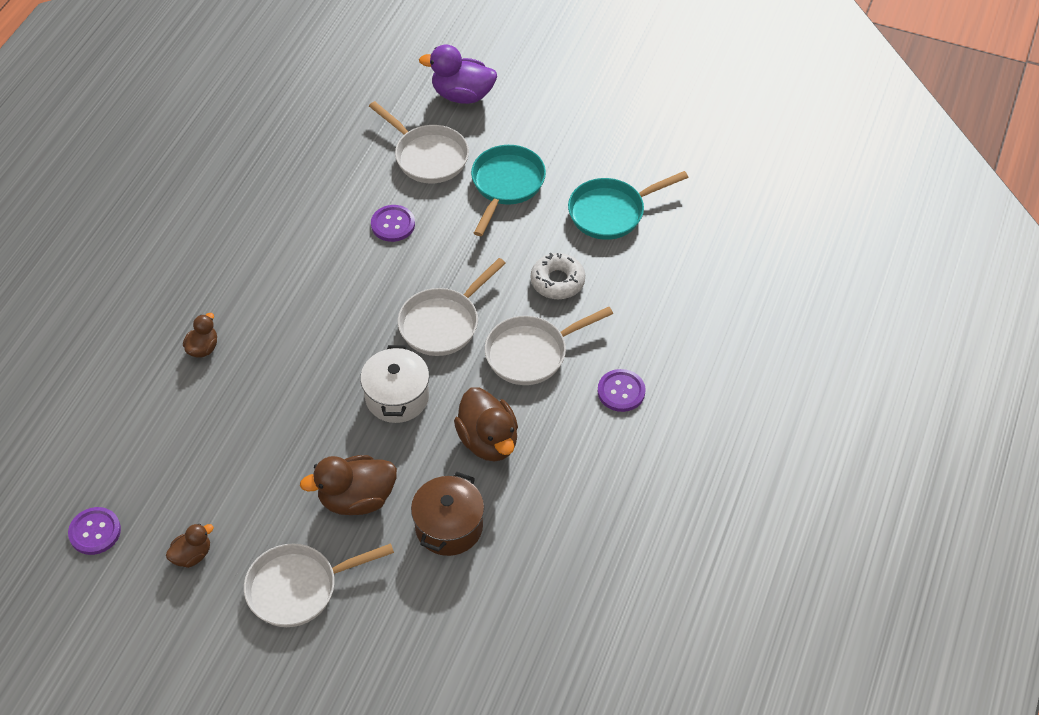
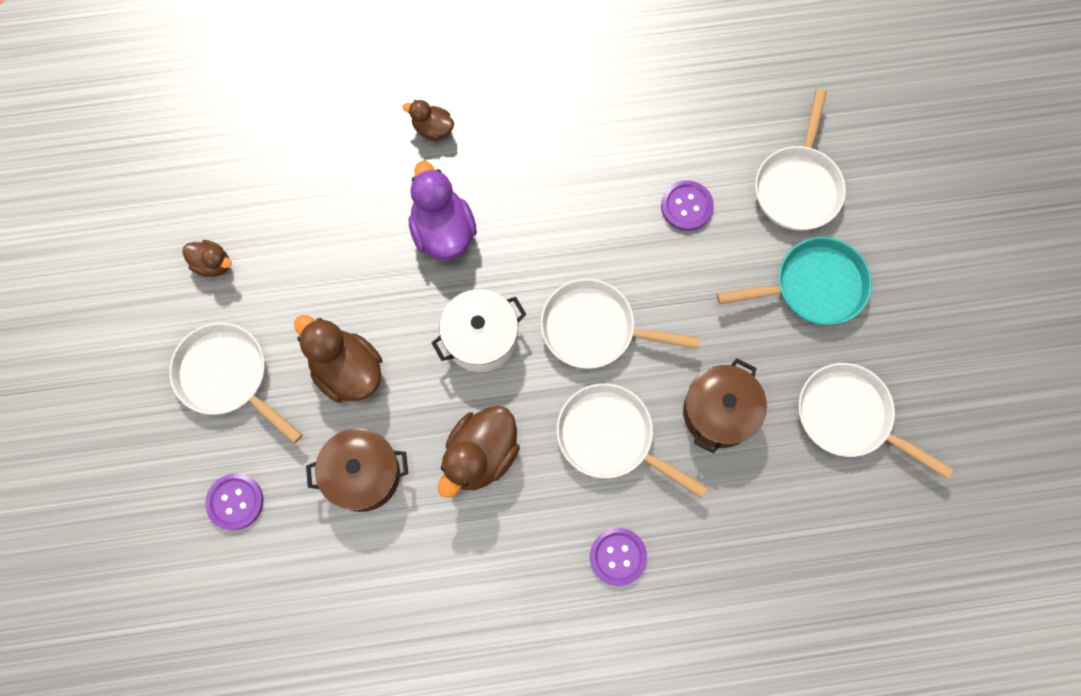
camera: 60 degrees right, 20 degrees up
(95, 532) = (193, 168): purple button -> purple button (235, 502)
(203, 348) = (433, 129): brown duck -> brown duck turned 150 degrees counterclockwise
(462, 95) = (906, 170): purple duck -> purple duck (443, 231)
(557, 281) = (719, 412): white donut -> brown pot
(611, 212) = (849, 417): turquoise pan -> white pan

